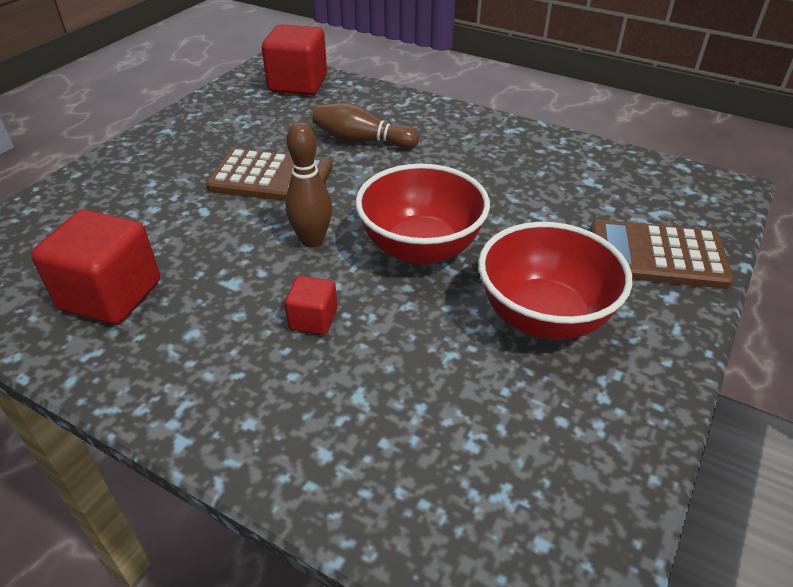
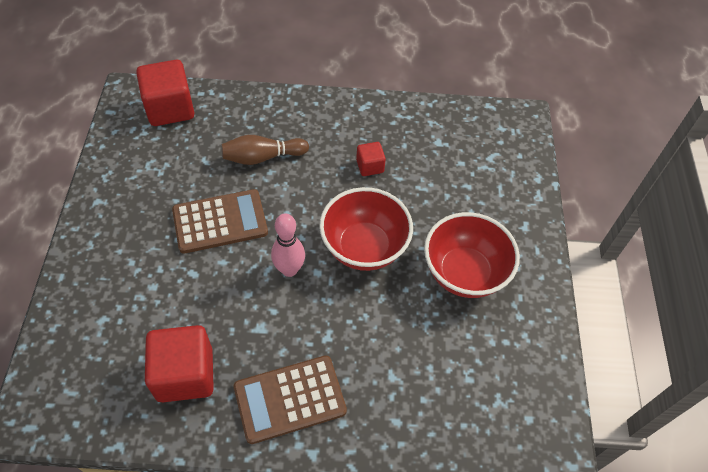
camera: 30 degrees left, 15 degrees up
(312, 240) = (289, 269): brown bowling pin -> pink bowling pin
(313, 319) = (332, 334): red cube -> red cube (370, 166)
(657, 255) = (505, 196): brown calculator -> brown calculator (290, 399)

